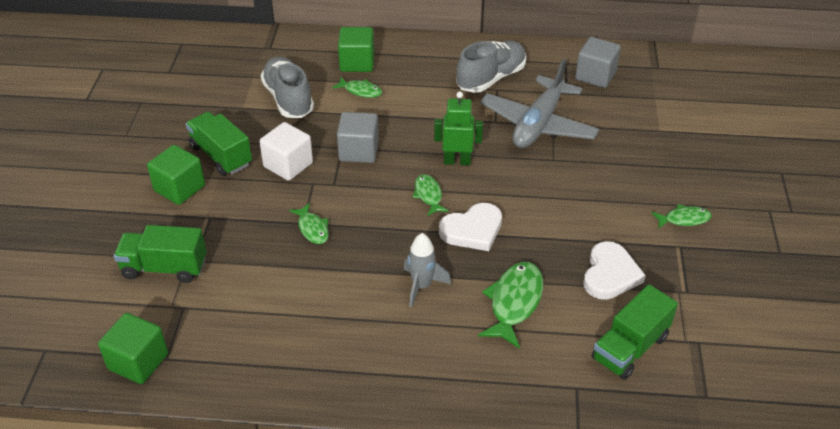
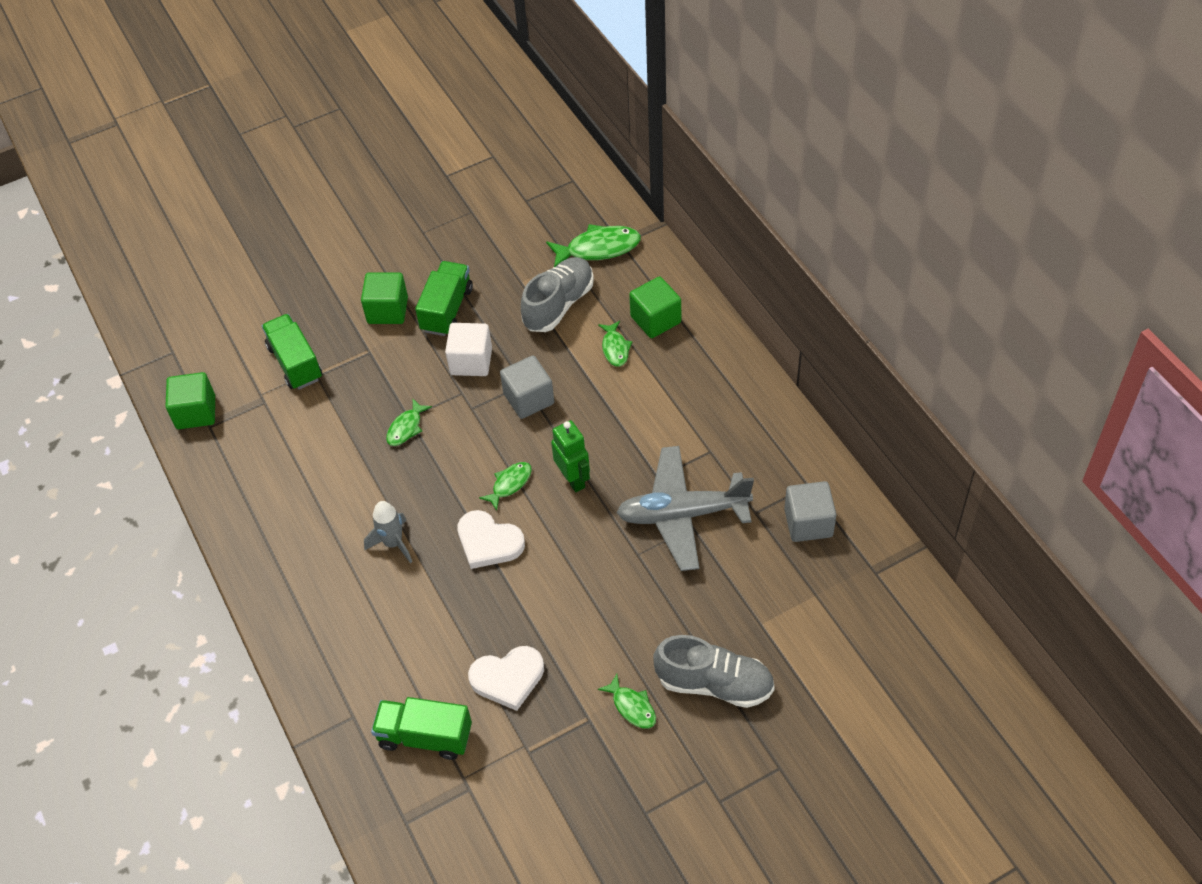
camera: 60 degrees right, 10 degrees up
(491, 78) = (724, 437): grey shoe -> grey shoe (714, 684)
(514, 302) = (420, 621): green fish -> green fish (598, 248)

